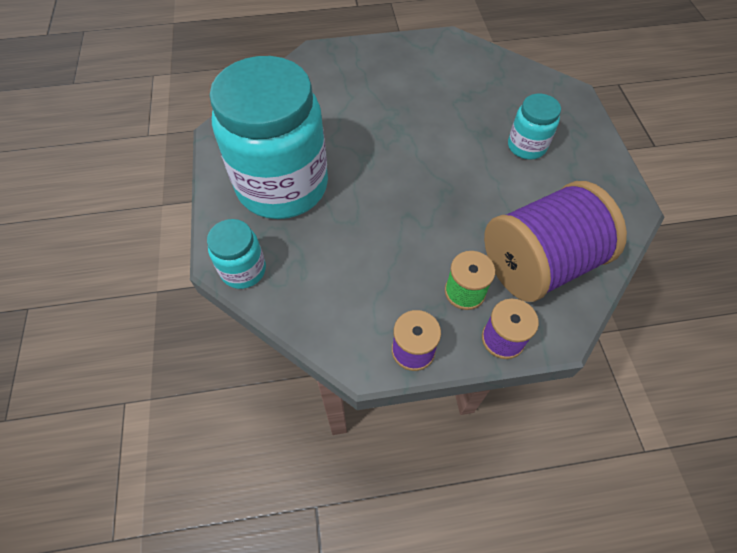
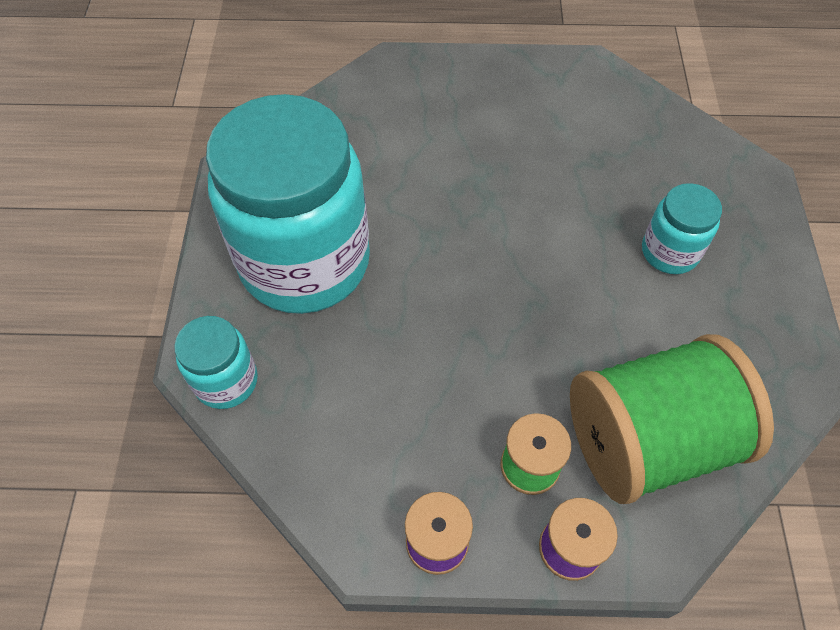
camera: 10 degrees right, 0 degrees up
(538, 264) = (648, 440): purple spool -> green spool

